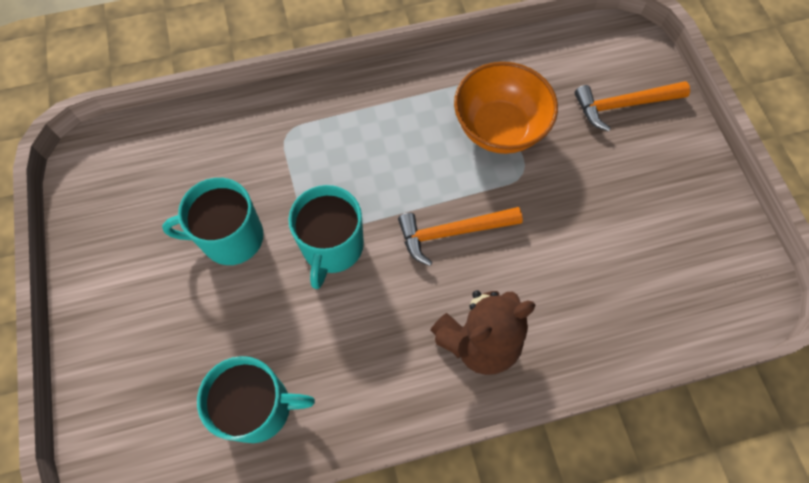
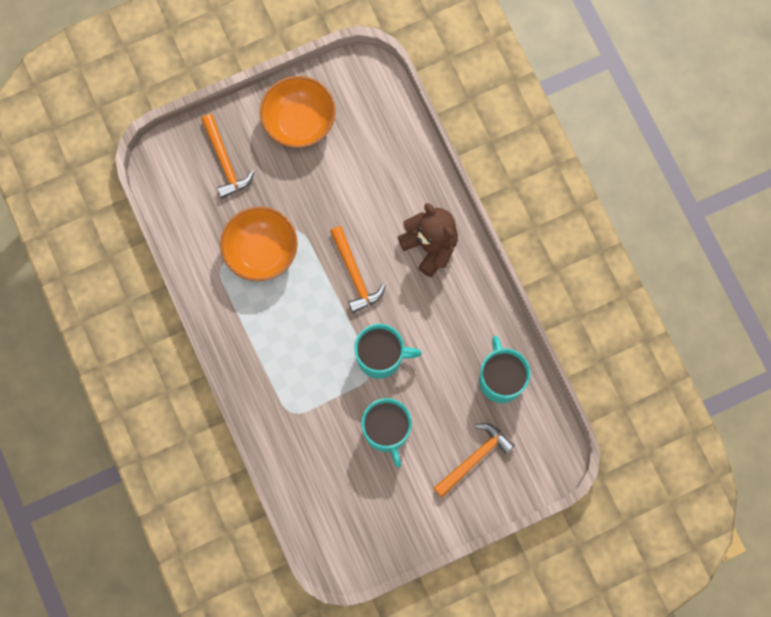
camera: 100 degrees left, 10 degrees up
(157, 346) = (474, 458): none -> orange hammer
(676, 197) = (299, 122): none -> orange bowl

